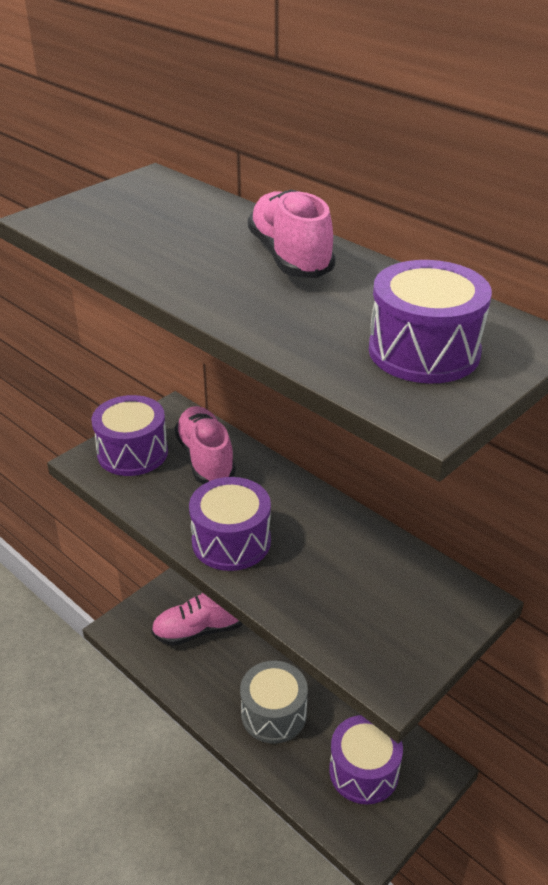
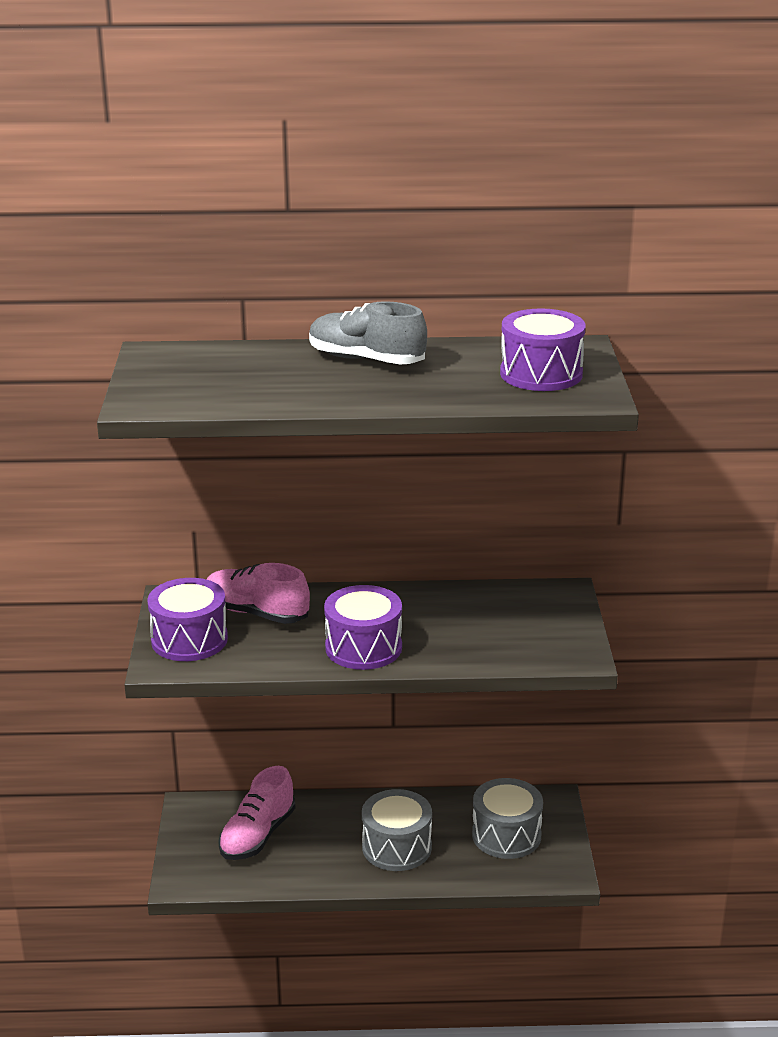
camera: 45 degrees left, 10 degrees down
(290, 257) = (366, 360): pink shoe -> grey shoe
(364, 771) = (506, 835): purple drum -> grey drum

